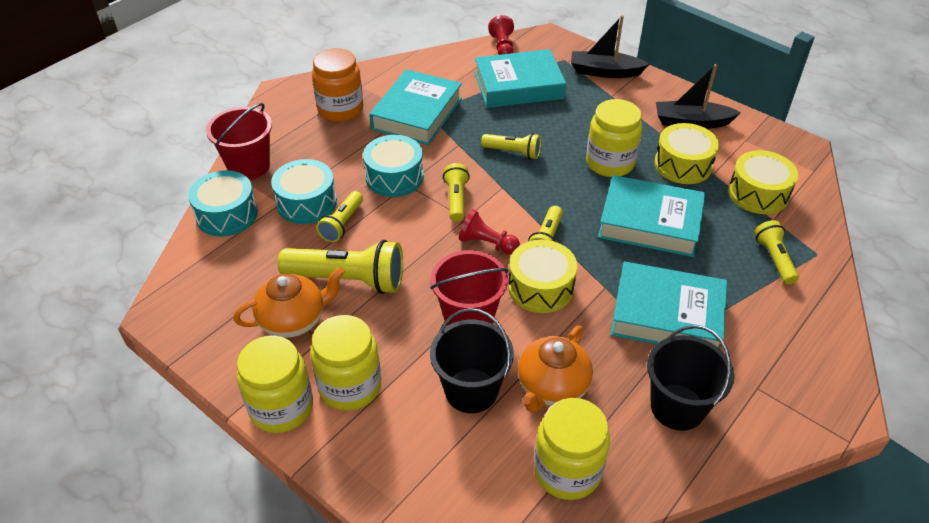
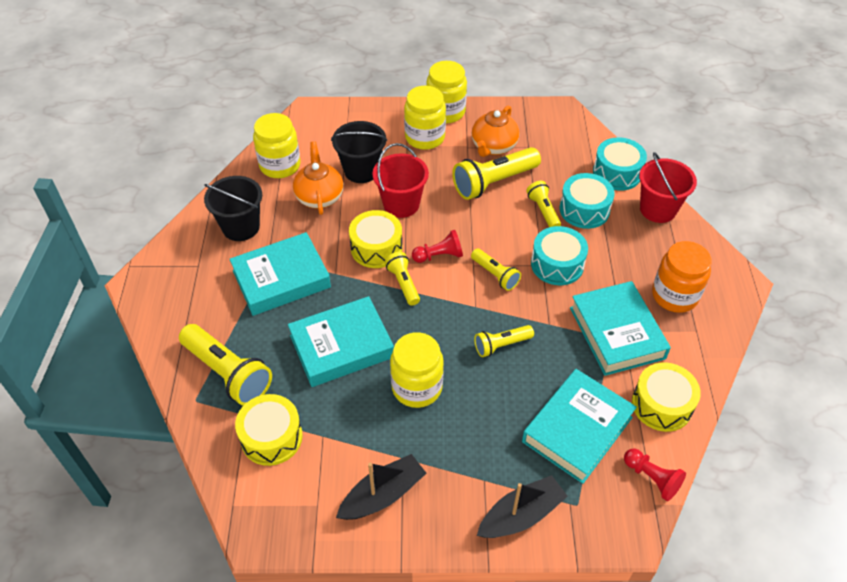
camera: 140 degrees right, 5 degrees up
(683, 165) = (355, 428): yellow drum -> yellow drum (661, 405)
(774, 259) = (228, 373): yellow flashlight -> yellow flashlight, size x1.78

